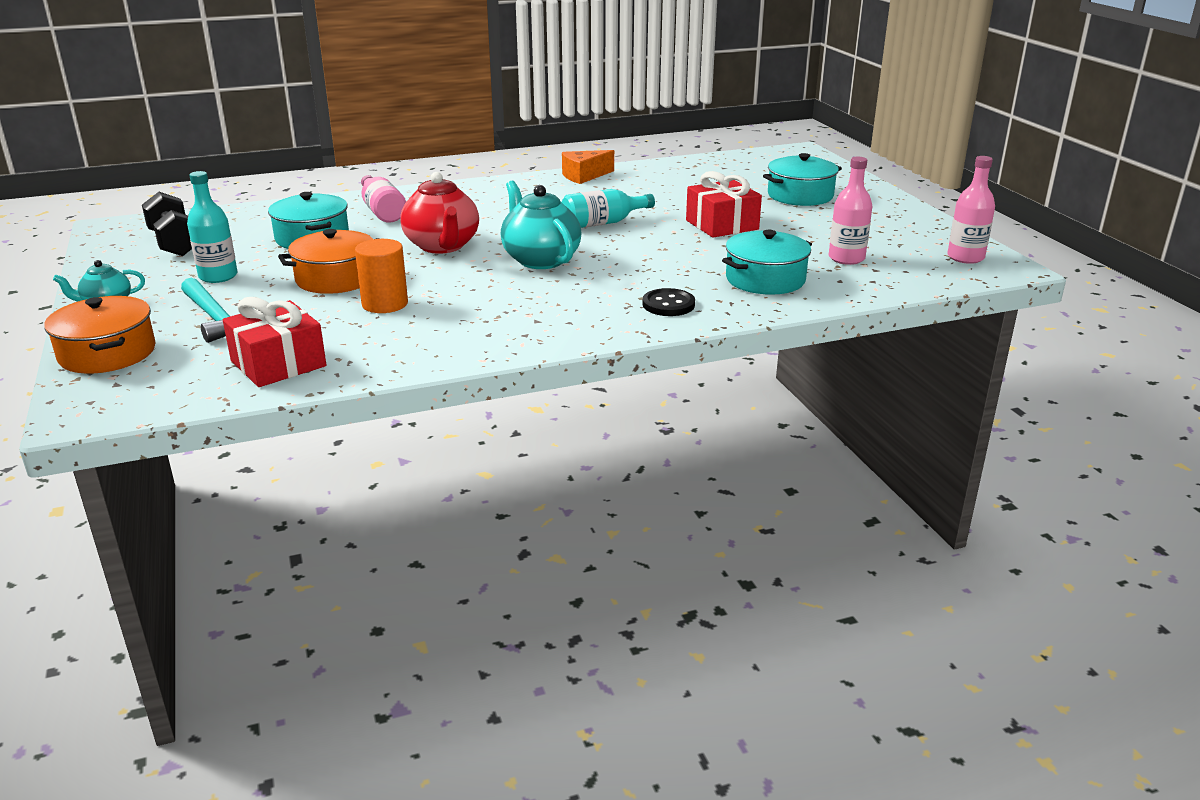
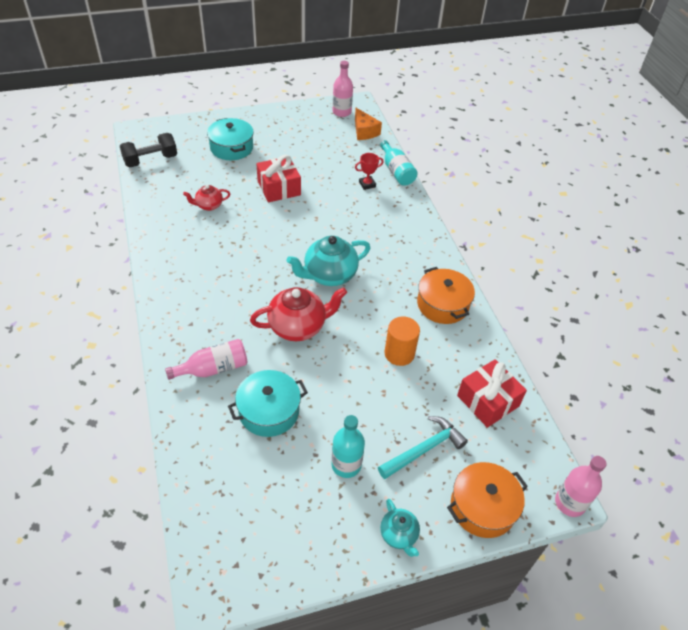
camera: 90 degrees left, 20 degrees up
(175, 243) = (267, 517): black dumbbell -> black dumbbell (151, 160)
(336, 278) = (355, 385): orange pot -> orange pot (442, 304)
(584, 176) = (157, 243): orange cheese -> orange cheese (364, 131)
(602, 223) = (266, 241): turquoise bottle -> turquoise bottle (396, 171)
(664, 192) = (209, 205): none -> red teapot
(668, 304) = (400, 225): black button -> none
(765, 279) = (367, 184): turquoise pot -> red trophy
(846, 258) = (339, 150): pink bottle -> pink bottle (569, 503)

